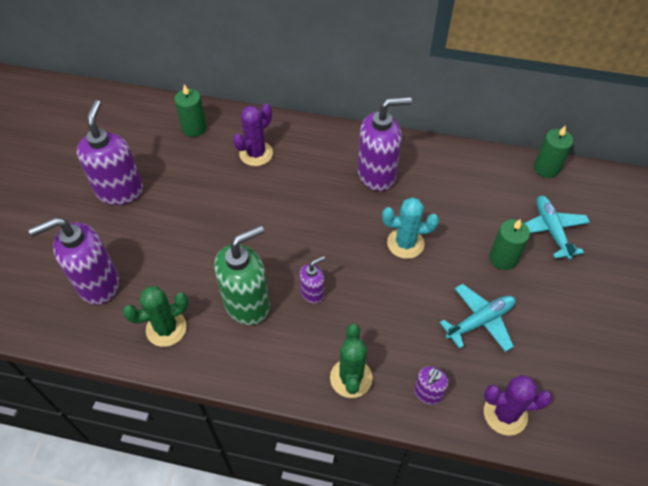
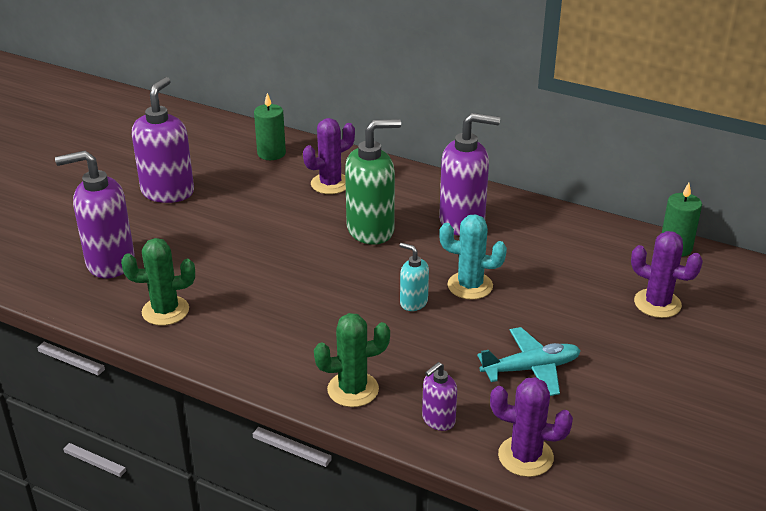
camera: 15 degrees right, 20 degrees down
(247, 304) = (263, 306): green soap dispenser -> green soap dispenser (371, 230)
(312, 293) = (341, 310): purple soap dispenser -> none
(351, 378) = (353, 389): green cactus -> green cactus turned 60 degrees clockwise
(367, 272) = (413, 302): none -> turquoise soap dispenser
(503, 258) = (584, 318): green candle -> none
(551, 230) = (657, 303): turquoise plane -> purple cactus

